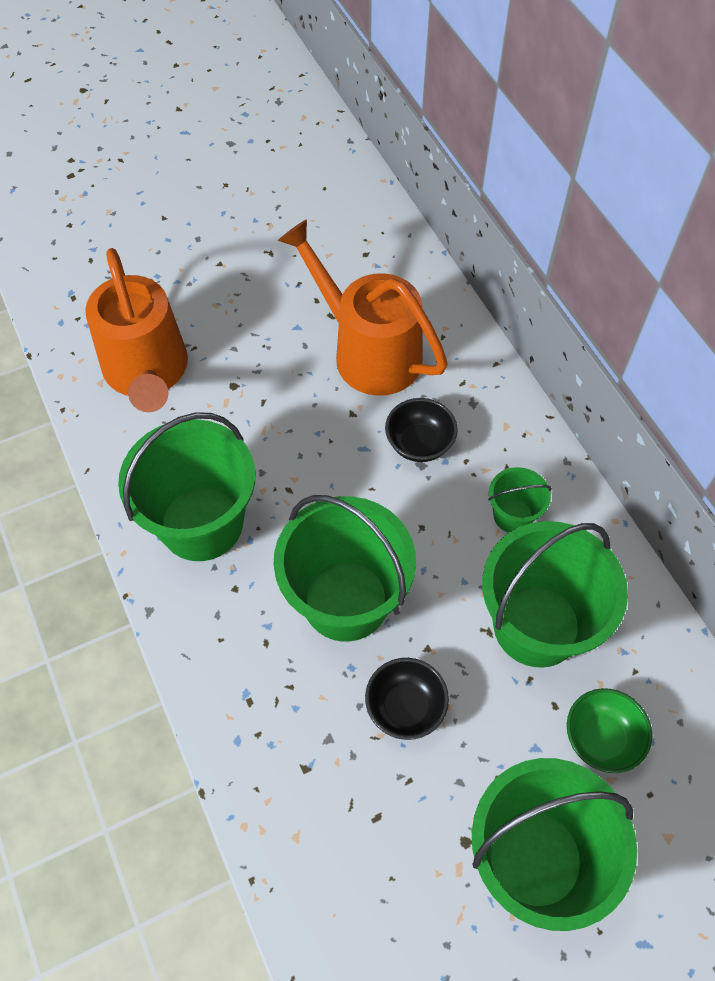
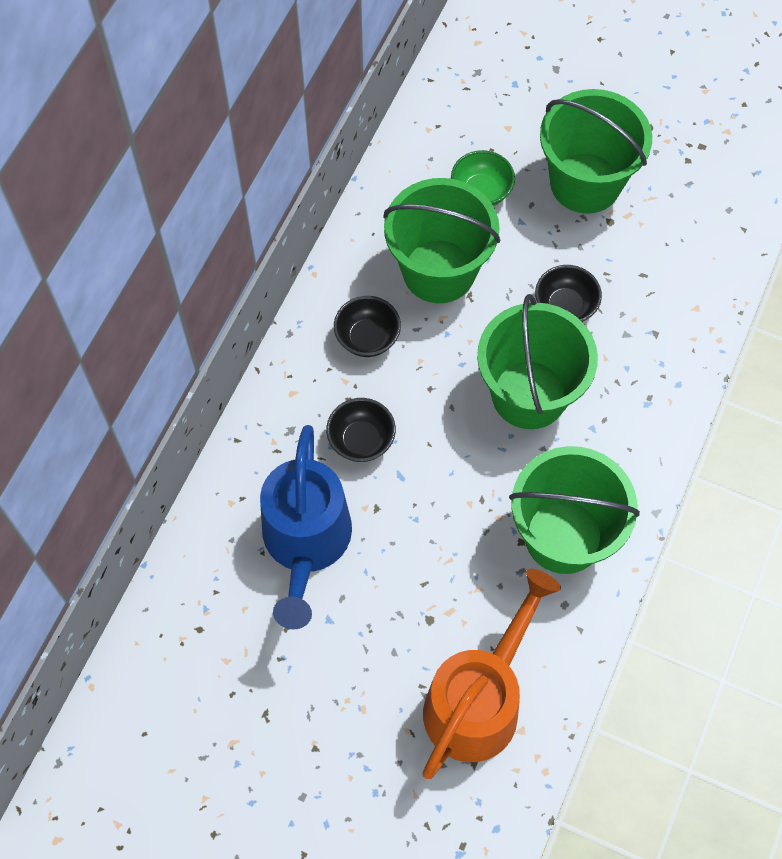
camera: 130 degrees left, 5 degrees up
(367, 351) = (306, 544): orange watering can -> blue watering can
(513, 515) = (367, 338): green bucket -> black bowl

